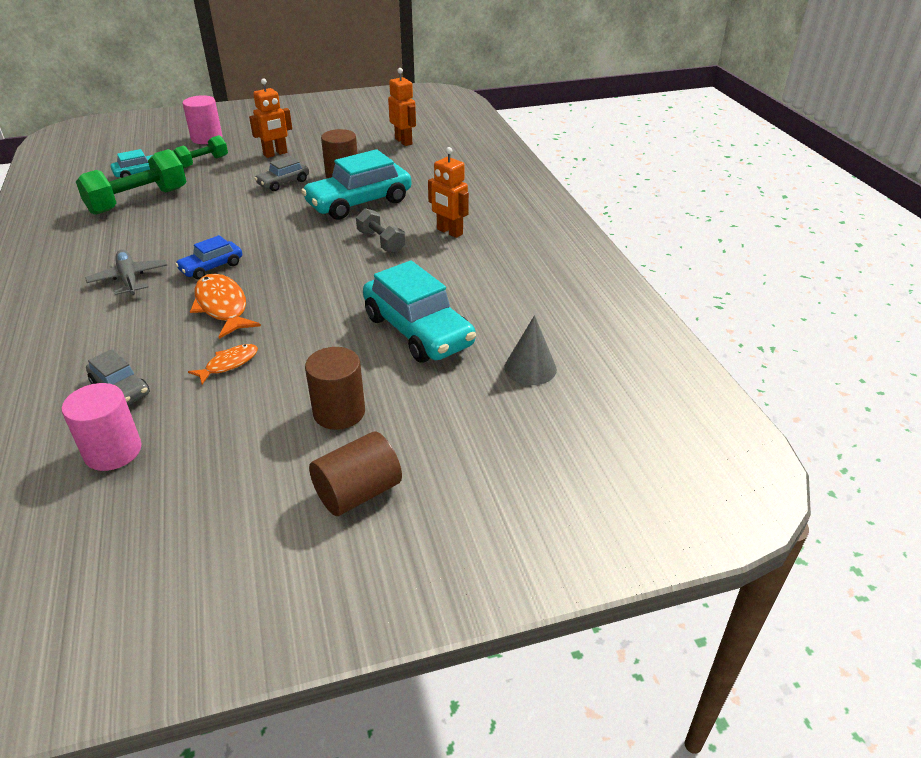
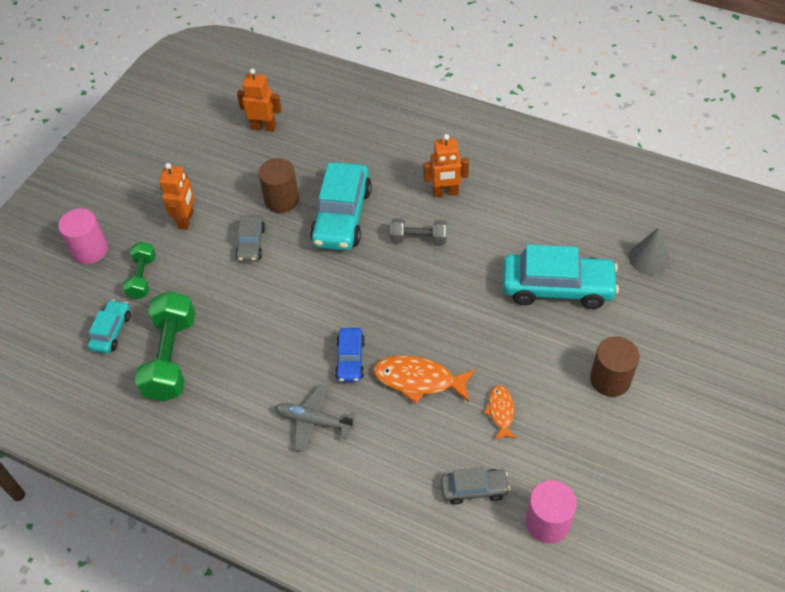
camera: 45 degrees left, 15 degrees up
(358, 493) = (695, 412): brown cylinder -> none

